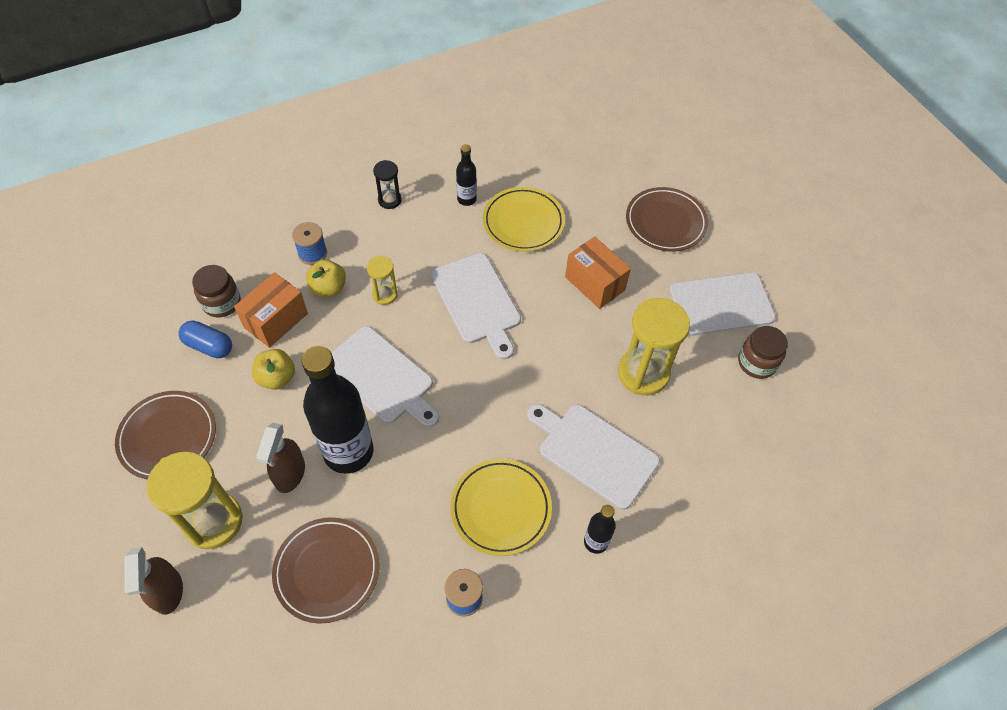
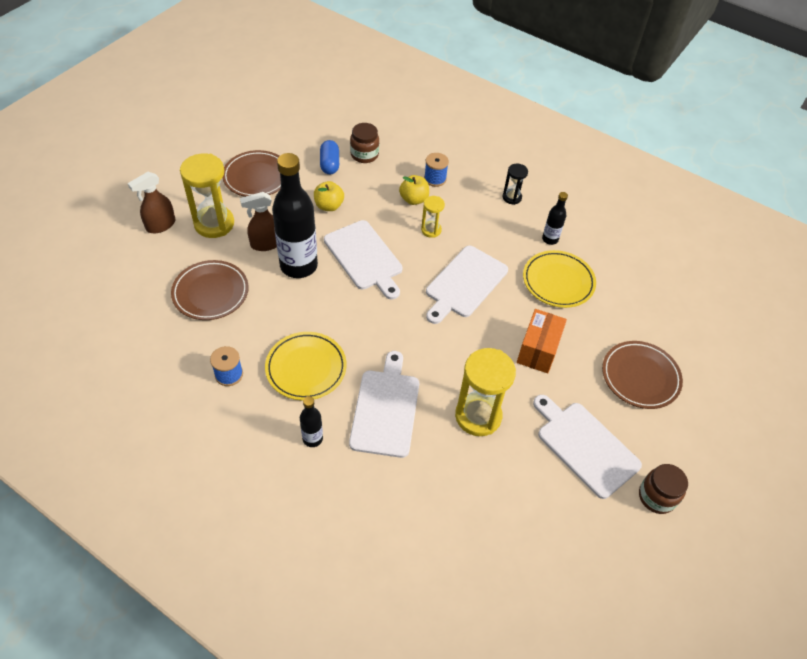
camera: 60 degrees right, 5 degrees down
(276, 320) = (370, 185): orange box -> none
(381, 377) = (364, 257): white cutting board -> white cutting board turned 45 degrees counterclockwise
(756, 363) = (549, 499): brown jar -> brown jar (656, 497)

